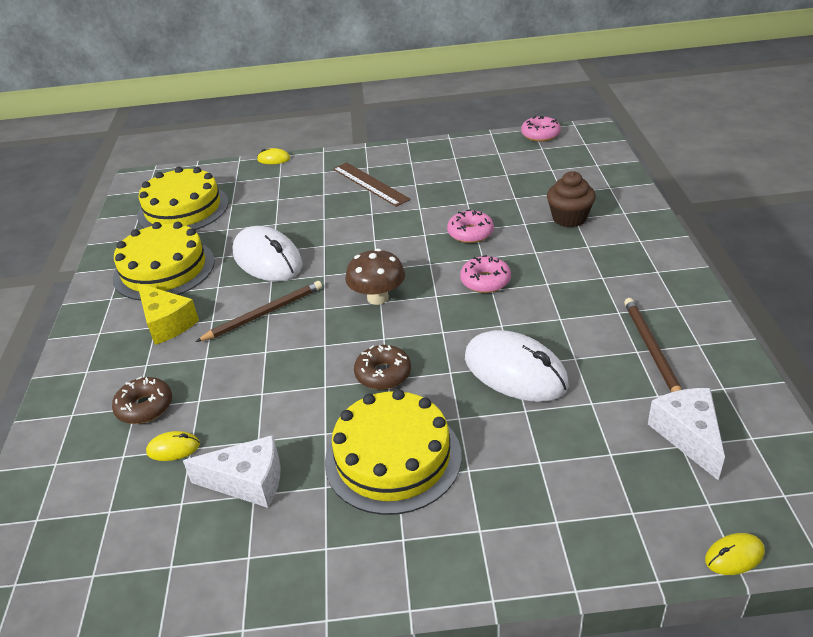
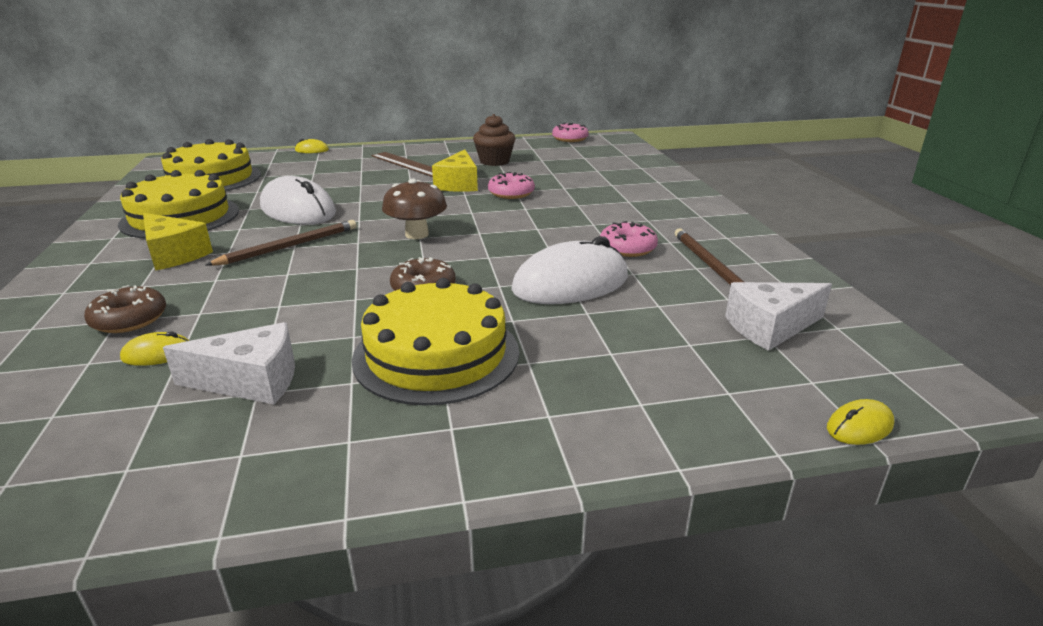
camera: 10 degrees left, 10 degrees down
(419, 217) = (459, 184): none -> yellow cheese
(485, 281) = (530, 223): pink donut -> pink donut (627, 248)
(515, 371) = (571, 284): white mouse -> white mouse turned 60 degrees counterclockwise
(569, 218) = (607, 184): brown cupcake -> brown cupcake (494, 161)
(688, 436) = (770, 327): white cheese -> white cheese turned 90 degrees counterclockwise

